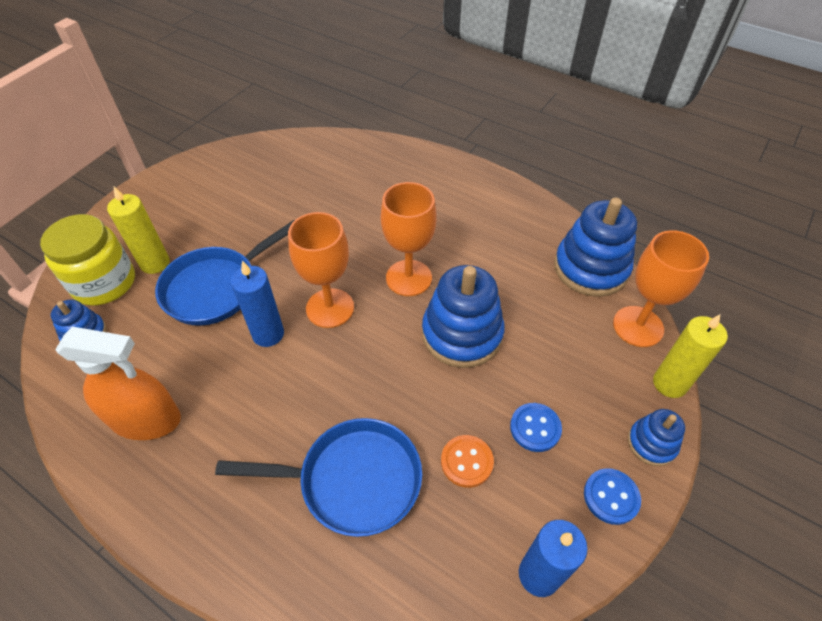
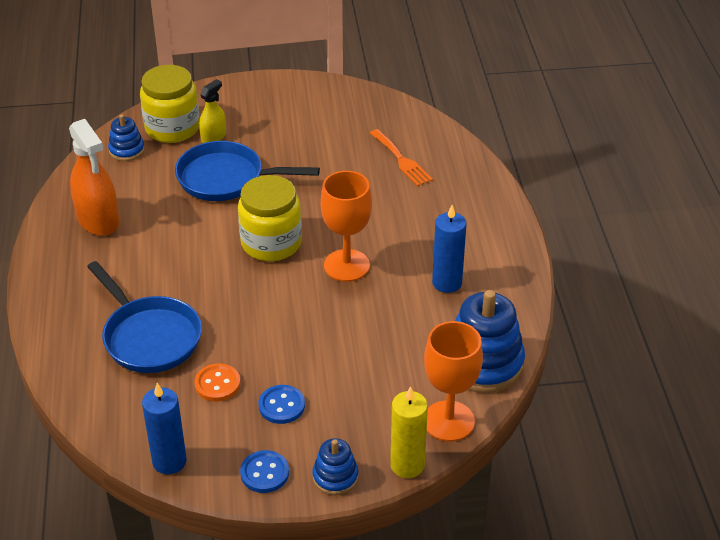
camera: 50 degrees right, 10 degrees down
(155, 263) = (213, 137): yellow candle -> yellow spray bottle
(268, 334) = (216, 228): blue candle -> blue candle (447, 283)
(329, 176) = (401, 160): none -> orange fork
(330, 308) = (271, 243): orange goblet -> yellow jar
(462, 334) = (324, 323): blue stacking toy -> none

